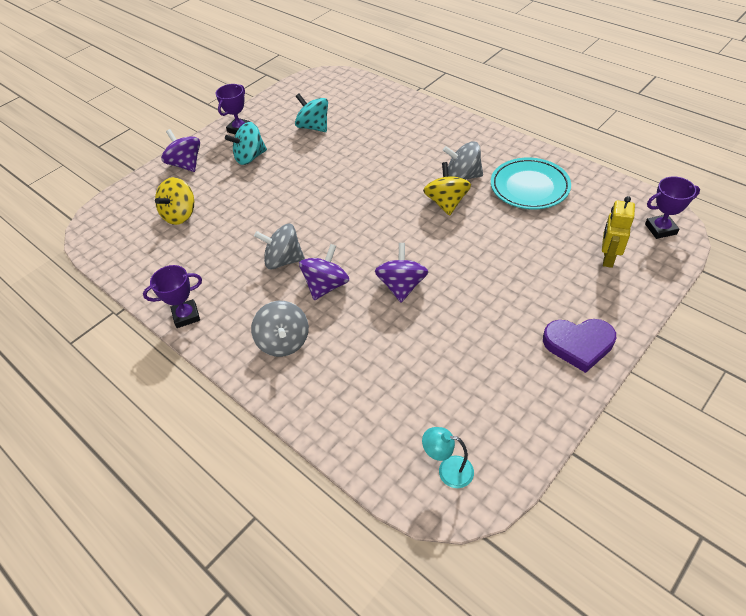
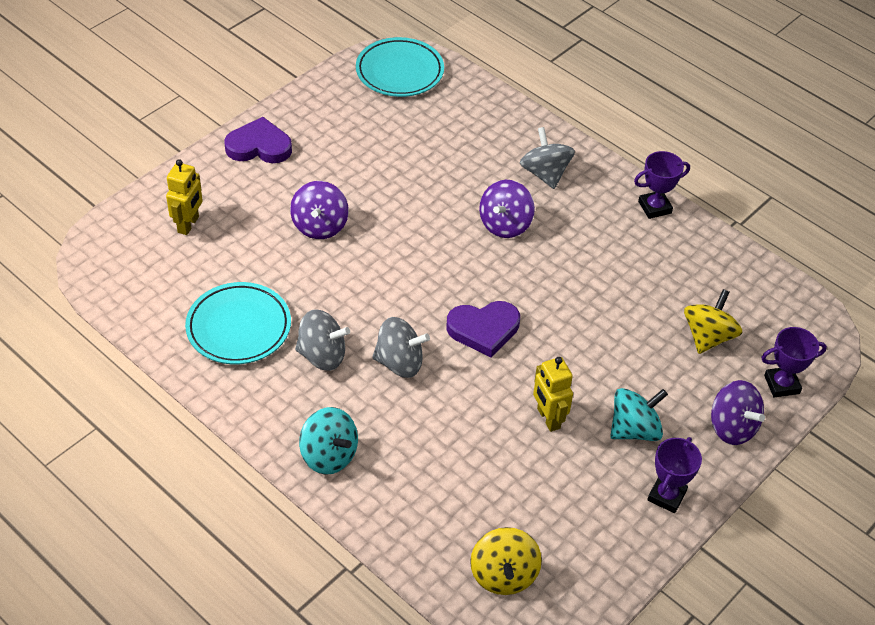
camera: 175 degrees right, 0 degrees up
(283, 260) = (558, 259): grey spinning top -> grey spinning top (400, 362)
(305, 157) = (548, 418): none -> yellow robot
(313, 127) = (541, 484): turquoise spinning top -> turquoise spinning top (329, 455)
(347, 203) = (483, 329): none -> purple heart
(402, 286) = (421, 216): purple spinning top -> purple spinning top (320, 226)
(446, 203) = (353, 315): yellow spinning top -> yellow spinning top (503, 574)
(448, 470) = (399, 72): turquoise lamp -> turquoise plate
(660, 229) = (110, 252): purple trophy -> purple trophy (781, 384)

